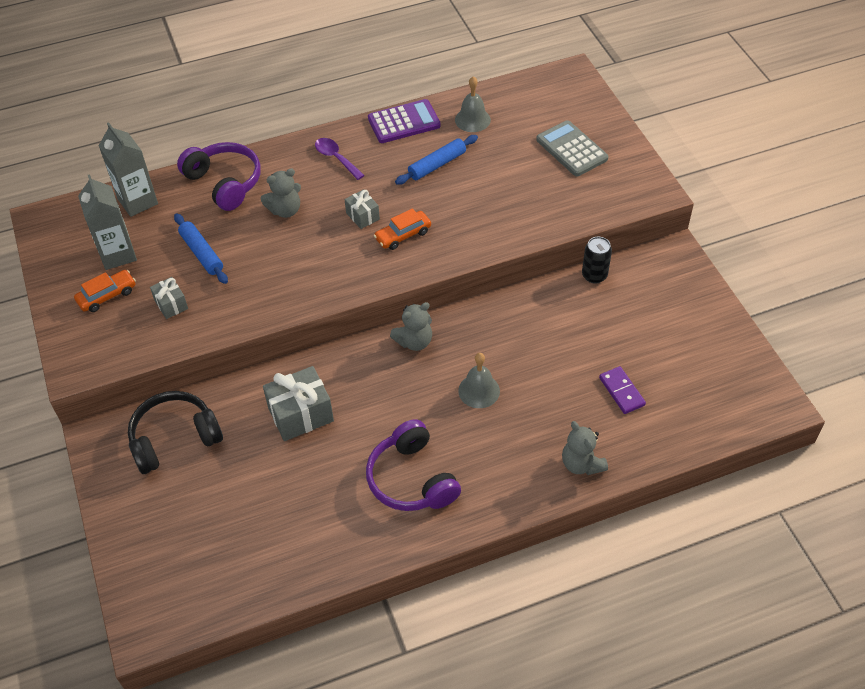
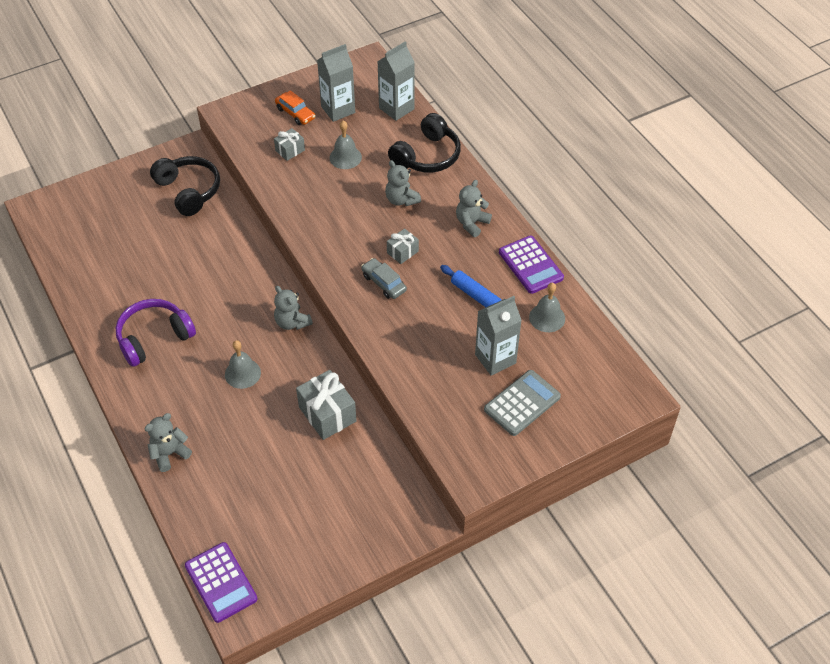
camera: 80 degrees right, 0 degrees up
(201, 253) = (345, 157): blue rolling pin -> grey bell
(225, 183) = (427, 156): purple headphones -> black headphones
(301, 414) = (213, 259): grey gift -> grey gift (327, 414)
(336, 158) = (471, 223): purple spoon -> grey teddy bear
(403, 235) = (384, 283): orange car -> grey car
(517, 161) = (495, 359): none -> grey carton
(594, 275) = (385, 452): black can -> none
(621, 391) = (247, 481): purple domino -> none
(742, 419) = (221, 582): none -> purple calculator

